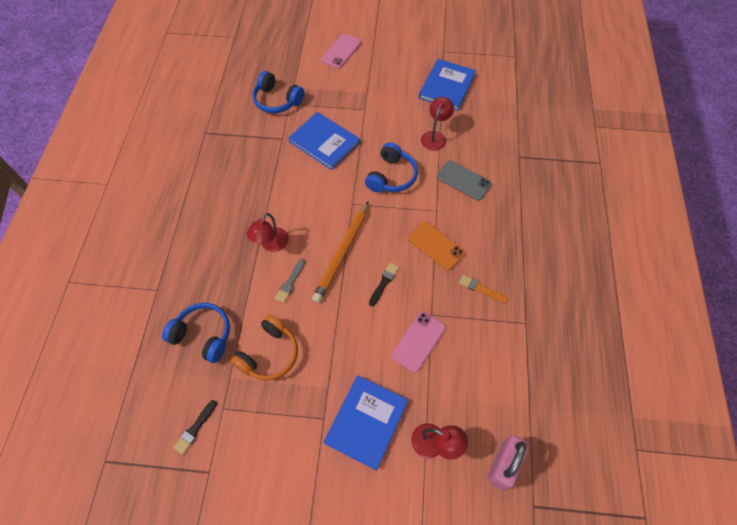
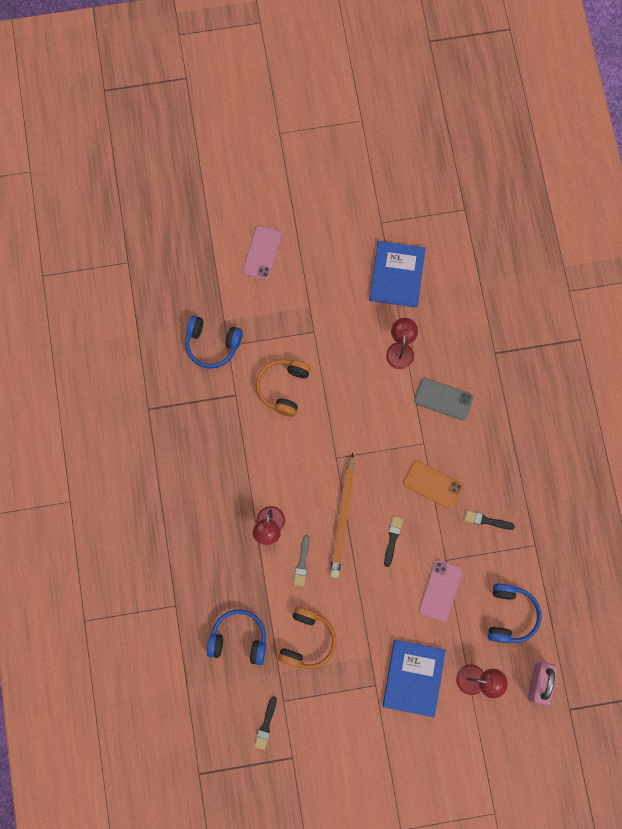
camera: 15 degrees left, 15 degrees up
(324, 142) = (283, 388): blue book -> orange headphones
(391, 176) = (367, 413): blue headphones -> blue headphones (510, 615)
(481, 289) = (486, 520): orange brush -> black brush

